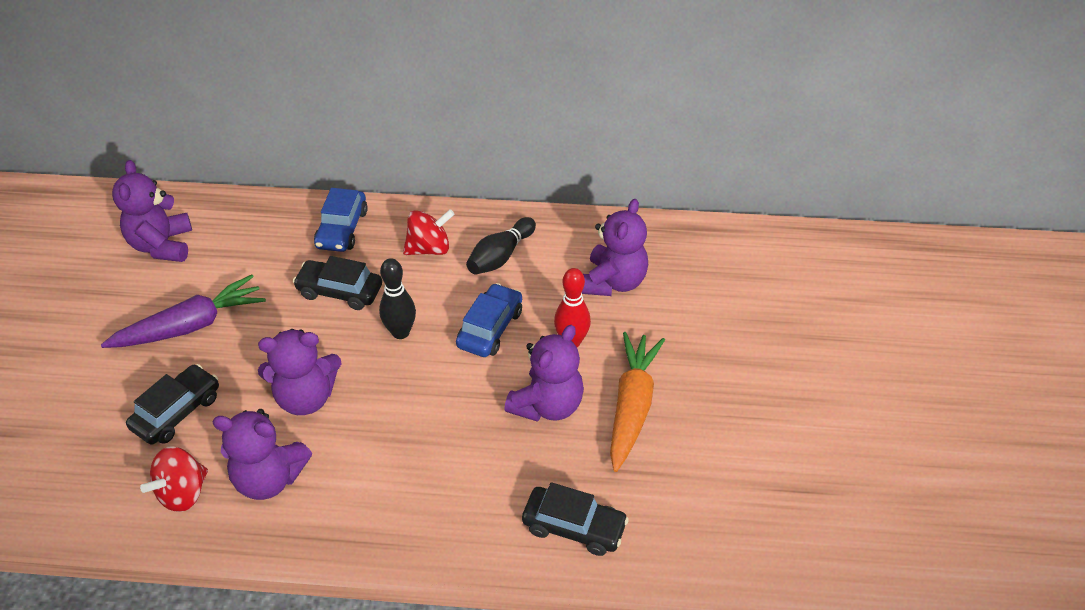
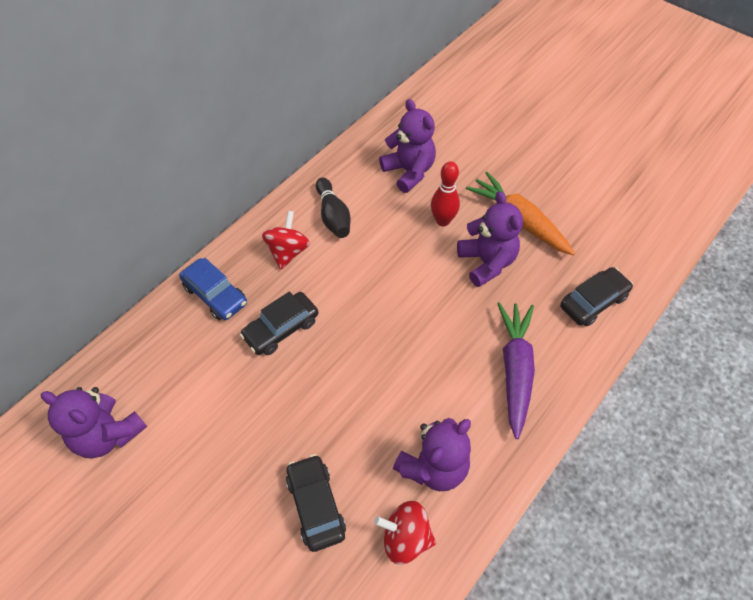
camera: 55 degrees left, 10 degrees up
(183, 493) = (405, 537): red spinning top -> red spinning top turned 120 degrees clockwise
(190, 326) = (227, 453): purple carrot -> purple carrot (515, 370)
(306, 398) = (372, 403): purple teddy bear -> none
(400, 332) = (355, 311): black bowling pin -> none
(490, 328) = (395, 257): blue car -> none

